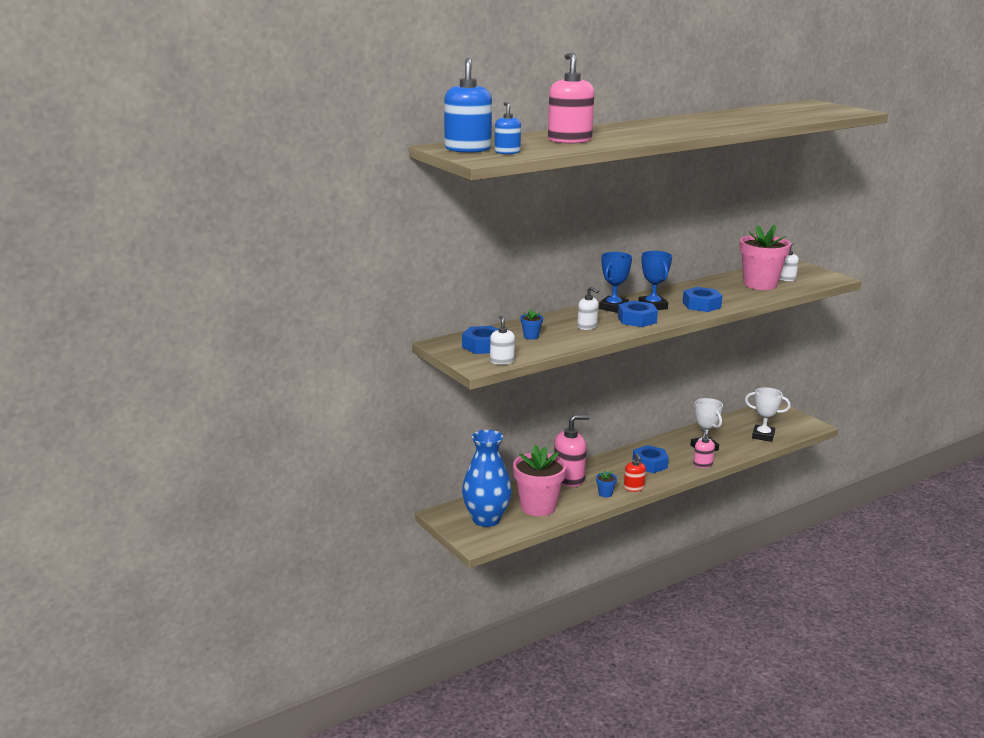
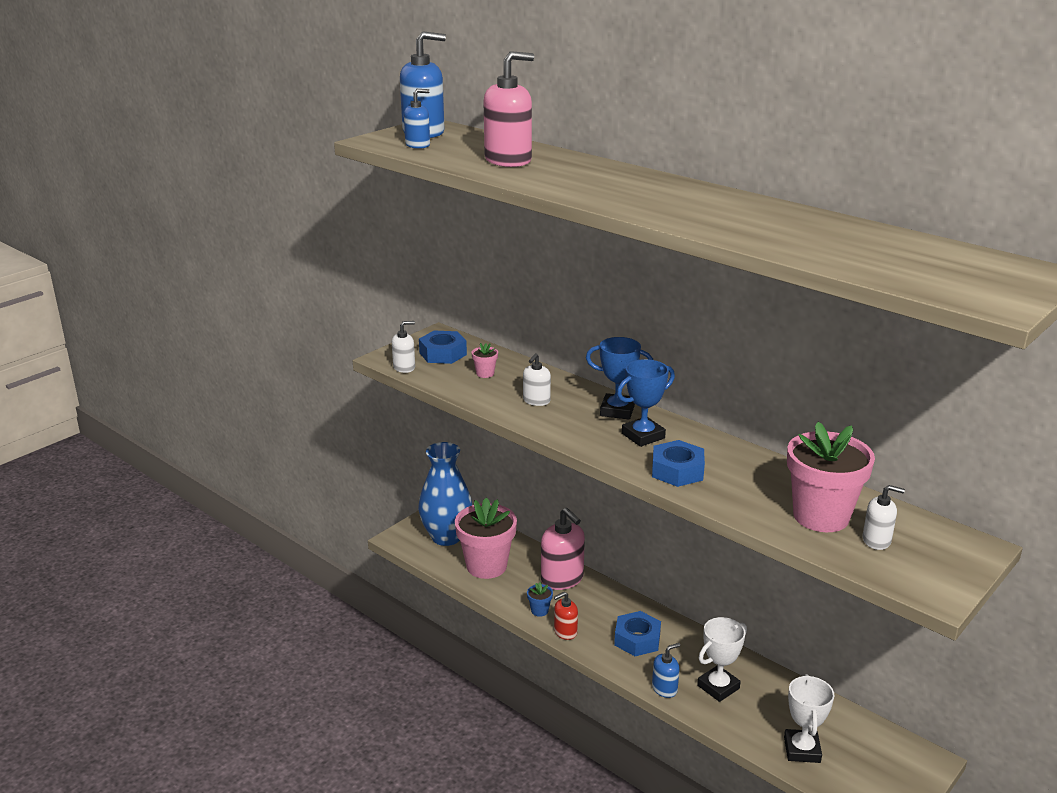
camera: 75 degrees right, 5 degrees up
(531, 336) = (485, 373): blue flower pot -> pink flower pot
(637, 319) = (583, 429): blue nut -> none
(702, 464) = (664, 689): pink soap dispenser -> blue soap dispenser

